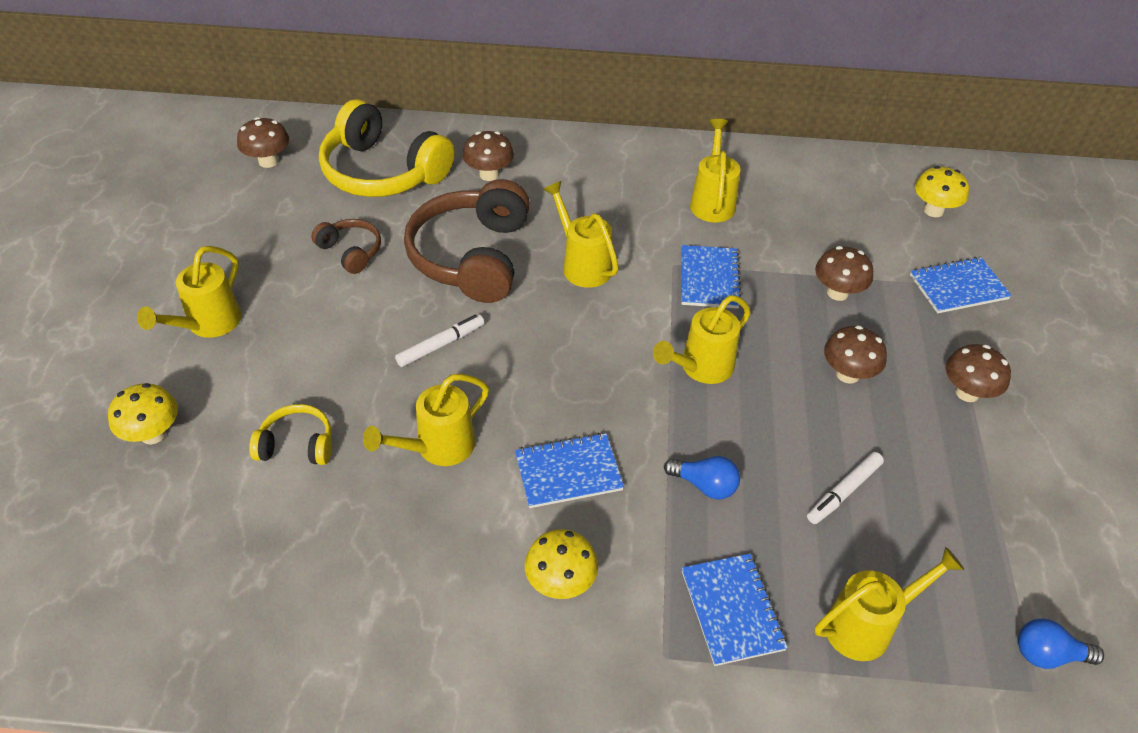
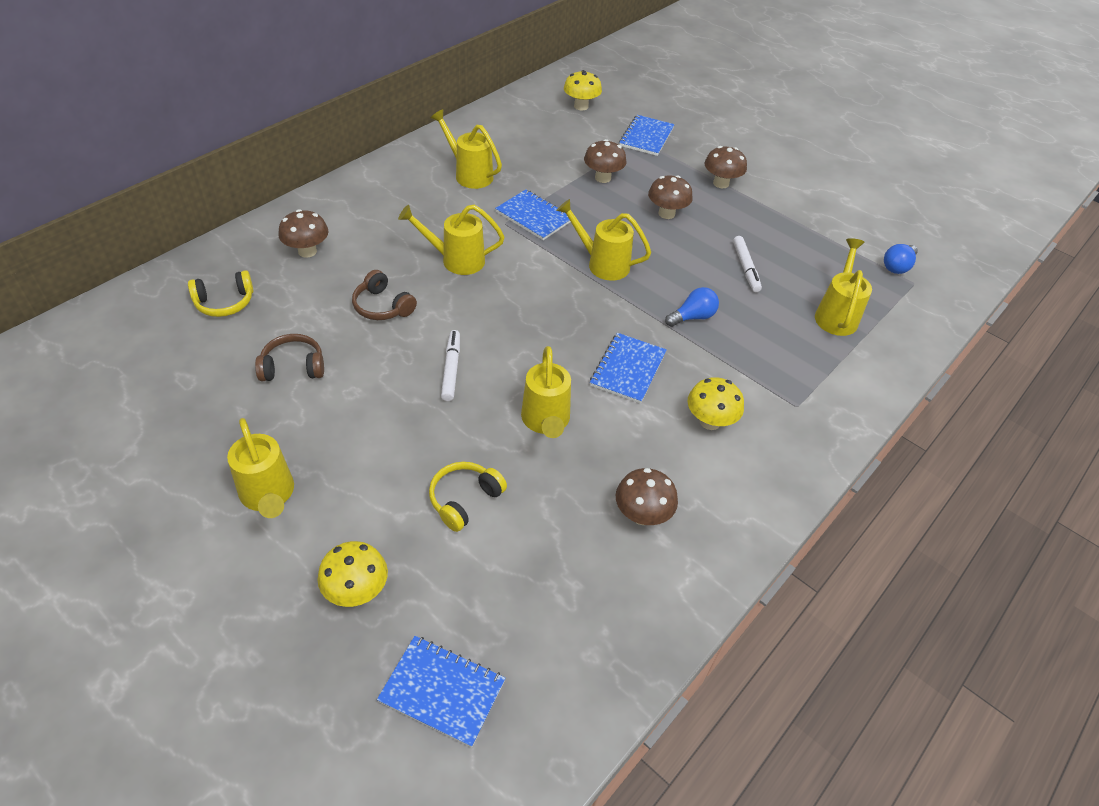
camera: 55 degrees left, 0 degrees up
(268, 161) = (111, 361): brown mushroom -> brown mushroom (642, 515)
(383, 172) = (225, 302): yellow headphones -> yellow headphones, size x0.49
(472, 257) = (382, 306): brown headphones -> brown headphones, size x0.49
(701, 368) = (602, 264): yellow watering can -> yellow watering can turned 120 degrees clockwise
(732, 610) = (787, 359): blue notebook -> blue notebook (442, 691)

